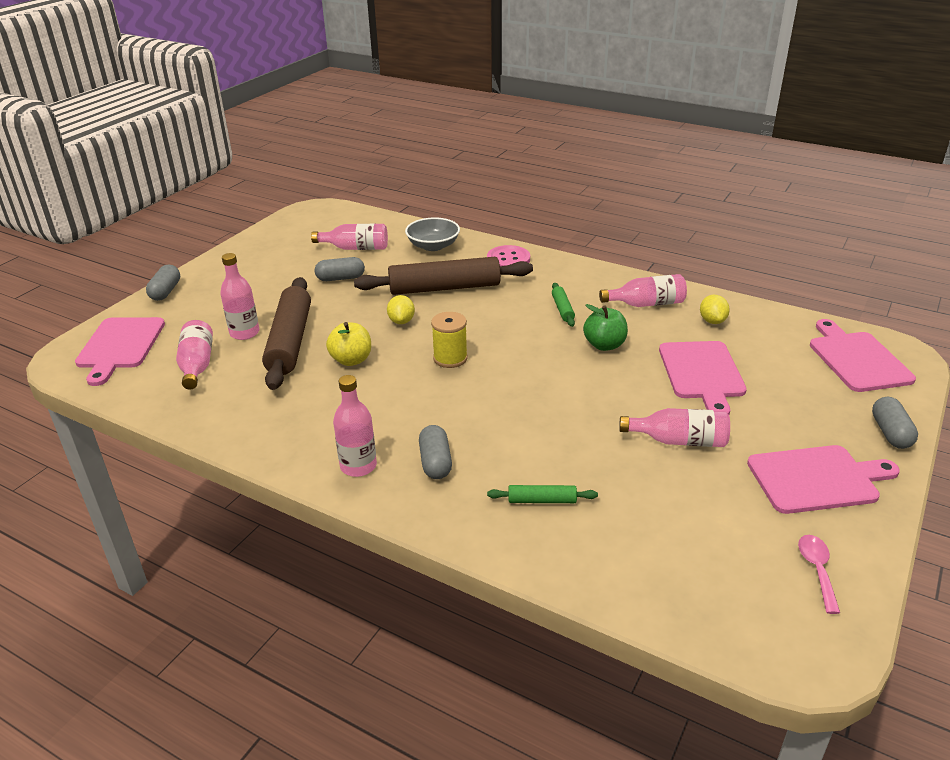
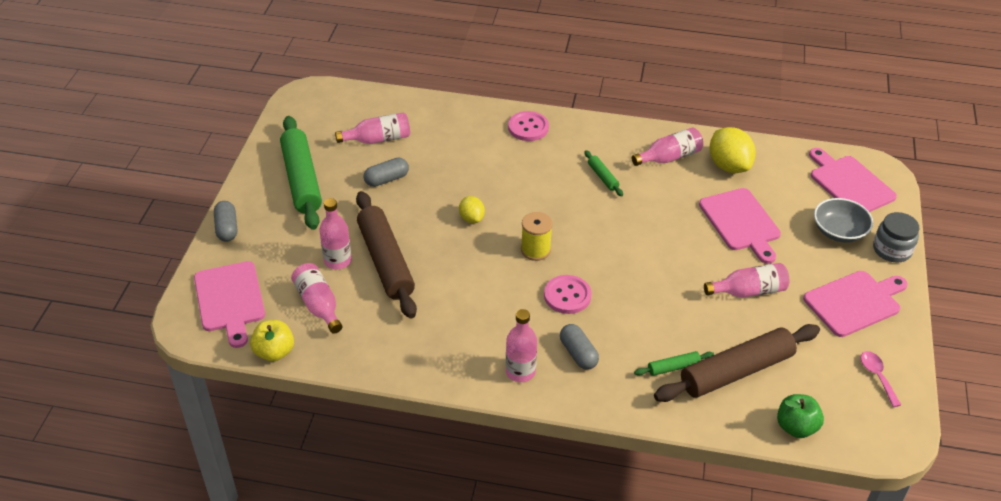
camera: 20 degrees left, 10 degrees up
(262, 267) = (302, 180): none -> green rolling pin
(351, 360) = (452, 270): yellow apple -> yellow apple (274, 352)
(433, 246) = (450, 123): grey bowl -> grey bowl (839, 231)
(444, 288) = (488, 172): brown rolling pin -> brown rolling pin (736, 371)
(458, 405) = (567, 296): none -> pink button
(604, 345) = (654, 209): green apple -> green apple (796, 427)
(712, 321) = (729, 166): yellow lemon -> yellow lemon, size x1.77
(890, 433) = (892, 250): grey capsule -> grey jar

